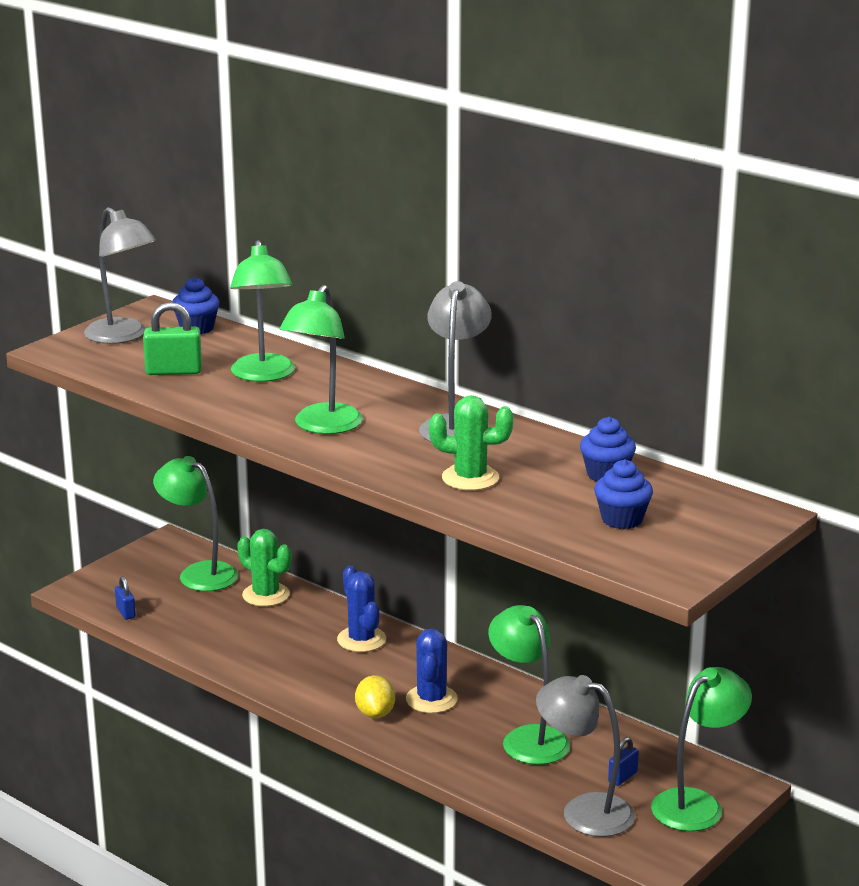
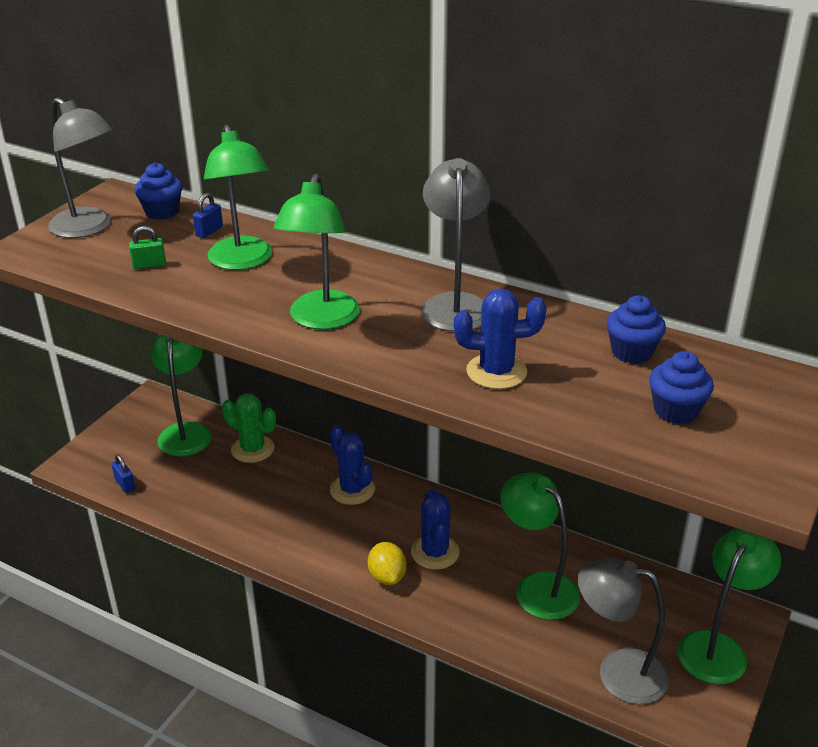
camera: 10 degrees left, 10 degrees up
(174, 371) = (149, 265): green padlock -> green padlock, size x0.58
(199, 573) = (186, 432): green lamp -> green lamp turned 60 degrees clockwise
(470, 478) = (496, 372): green cactus -> blue cactus
(622, 777) = (639, 623): blue padlock -> blue padlock (209, 231)

